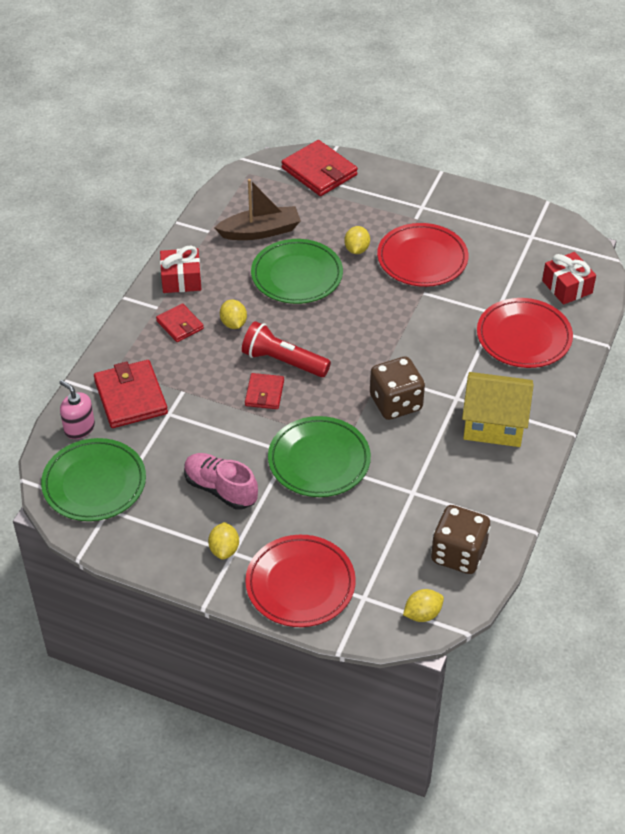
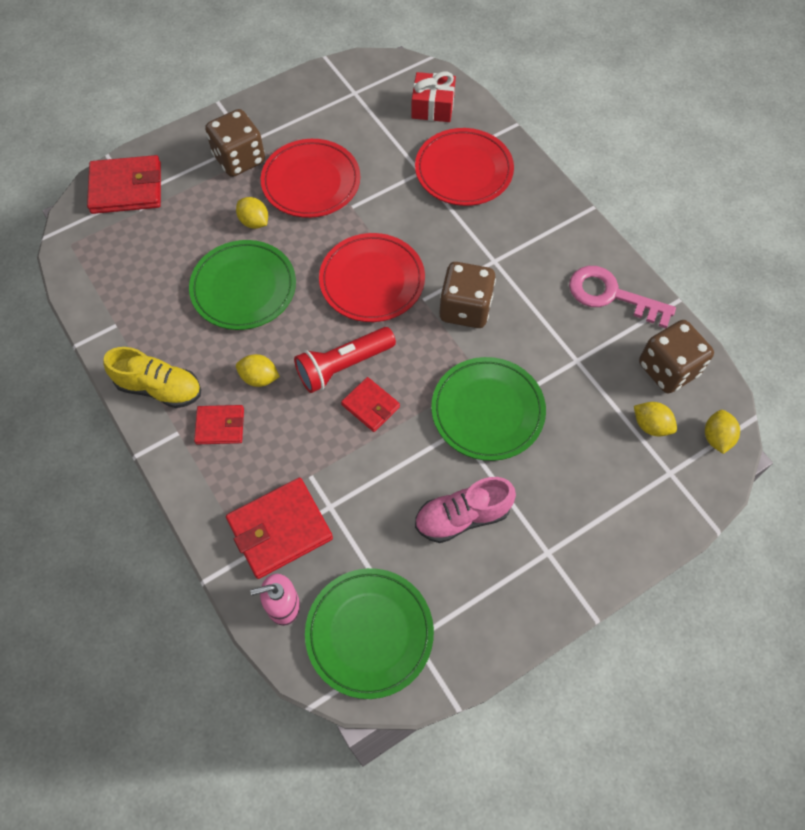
camera: 55 degrees left, 15 degrees up
(130, 397) = (280, 529): red wallet -> red wallet turned 45 degrees counterclockwise
(181, 279) = (159, 388): red gift -> yellow shoe
(224, 549) = (539, 558): yellow lemon -> yellow lemon (651, 425)
(260, 231) = (158, 282): brown boat -> none
(300, 584) = (623, 516): red plate -> red plate (372, 281)
(402, 211) = (239, 159): none -> brown dice
(494, 424) = (544, 253): yellow house -> none
(494, 485) = (611, 295): none -> pink key

